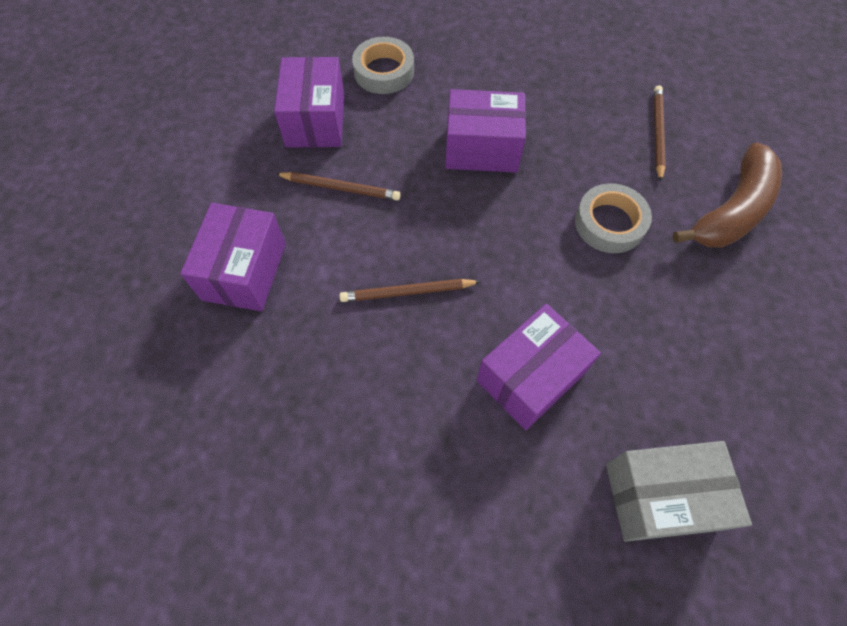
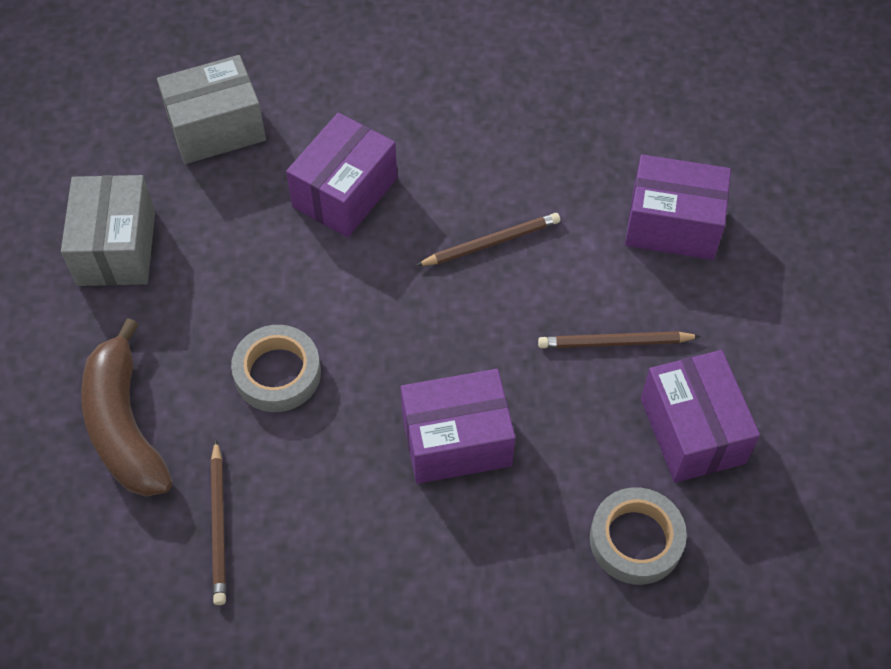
camera: 165 degrees right, 5 degrees down
(244, 271) = (672, 224): purple box -> purple box turned 75 degrees counterclockwise
(731, 211) = (124, 425): brown banana -> brown banana turned 45 degrees counterclockwise
(757, 370) = (116, 248): none -> grey box

